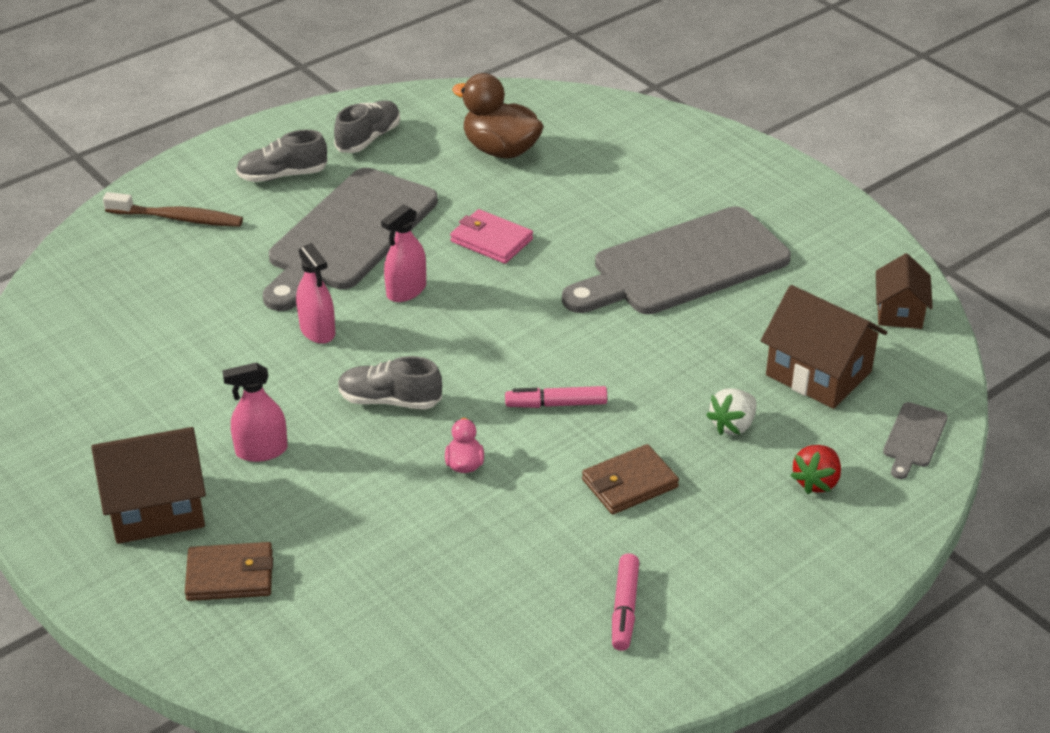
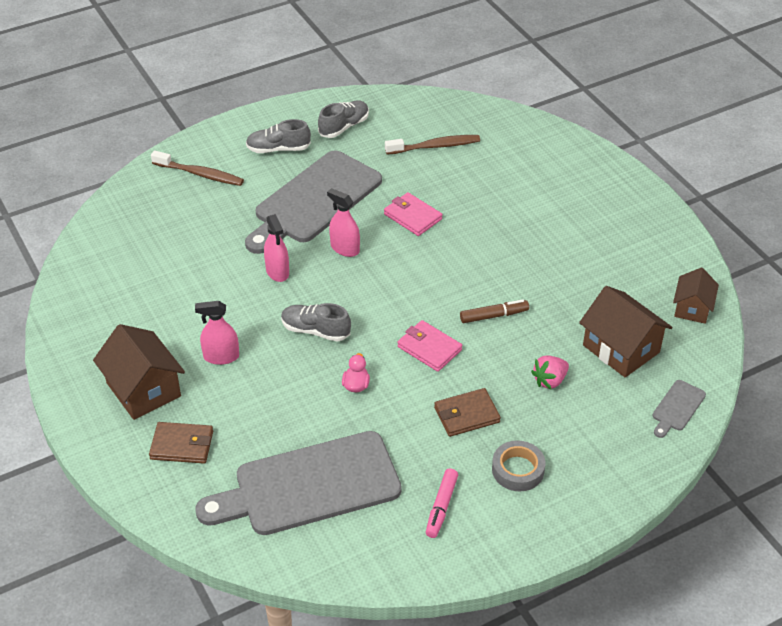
camera: 10 degrees right, 5 degrees up
(156, 508) = (143, 389): brown house -> brown house turned 60 degrees clockwise
(406, 291) = (345, 248): pink spray bottle -> pink spray bottle turned 75 degrees clockwise
(500, 150) = (435, 146): brown duck -> brown toothbrush
(556, 404) = (429, 348): pink marker -> pink wallet
(635, 352) = (494, 316): none -> brown marker
(682, 265) = (544, 252): grey cutting board -> grey cutting board (309, 486)
(719, 545) = (518, 470): none -> grey tape
(733, 425) = (550, 380): white strawberry -> pink strawberry
(816, 482) = (598, 431): red strawberry -> none

